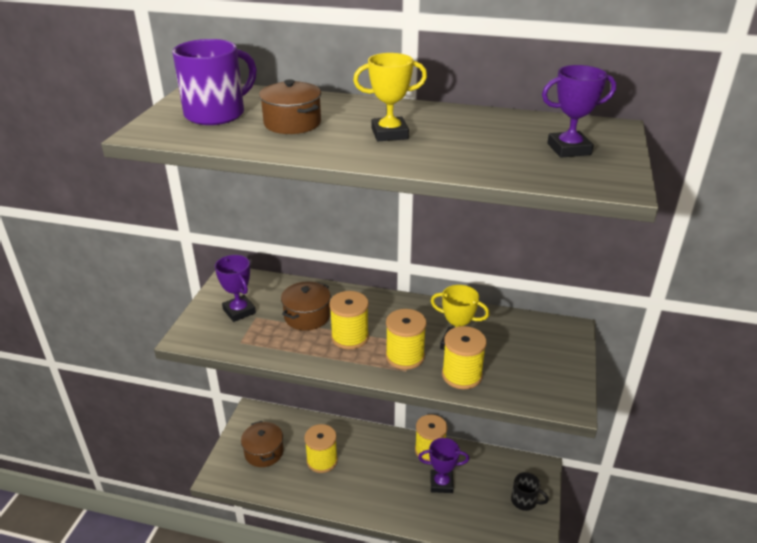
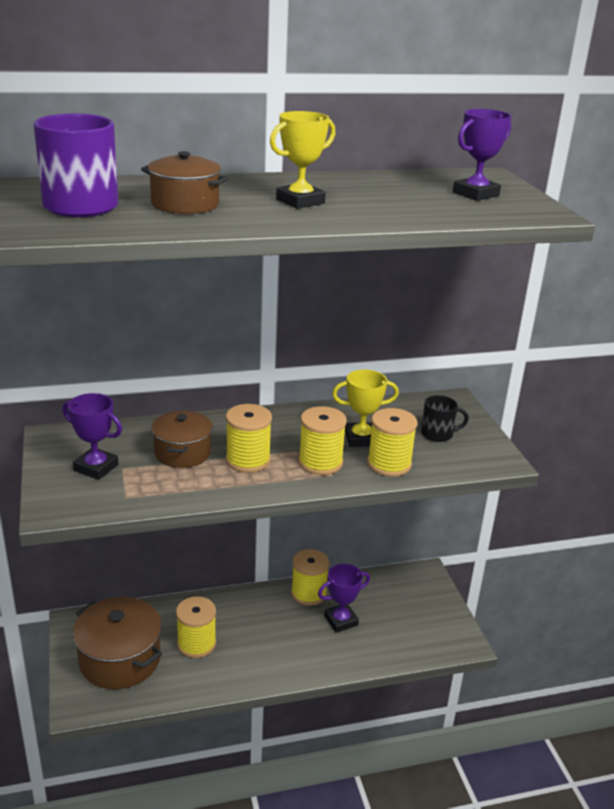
camera: 30 degrees left, 5 degrees down
(264, 452) = (120, 659): brown pot -> brown pot, size x1.58
(524, 501) = (430, 607): black mug -> black mug (438, 434)

